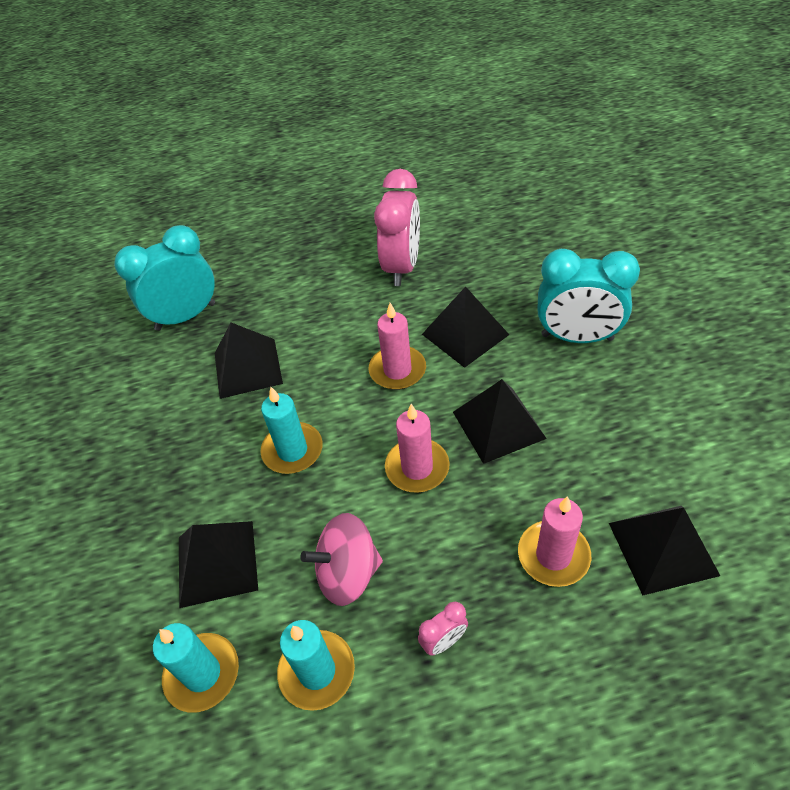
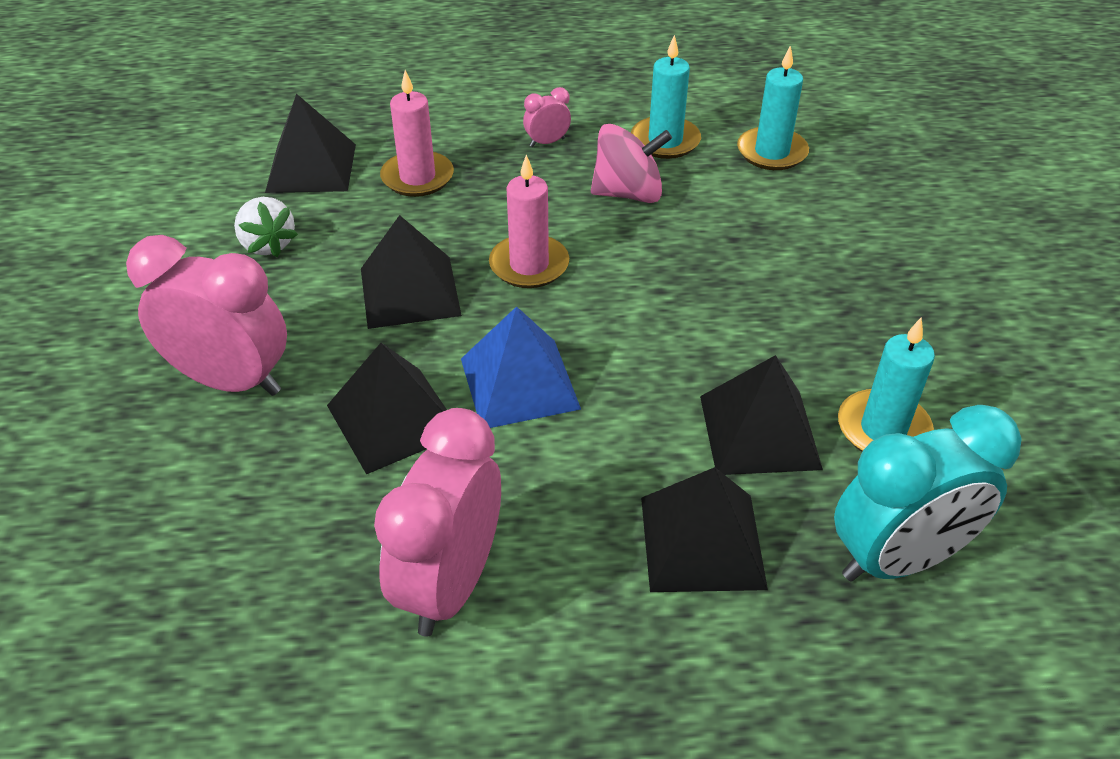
camera: 175 degrees left, 5 degrees down
(217, 563) = (771, 219): black pyramid -> black pyramid (702, 542)
(292, 450) = (685, 307): turquoise candle -> turquoise candle (883, 429)
(397, 370) = (519, 383): pink candle -> blue pyramid
(577, 337) = (231, 381): turquoise clock -> pink clock
(634, 447) = (267, 244): none -> white strawberry

